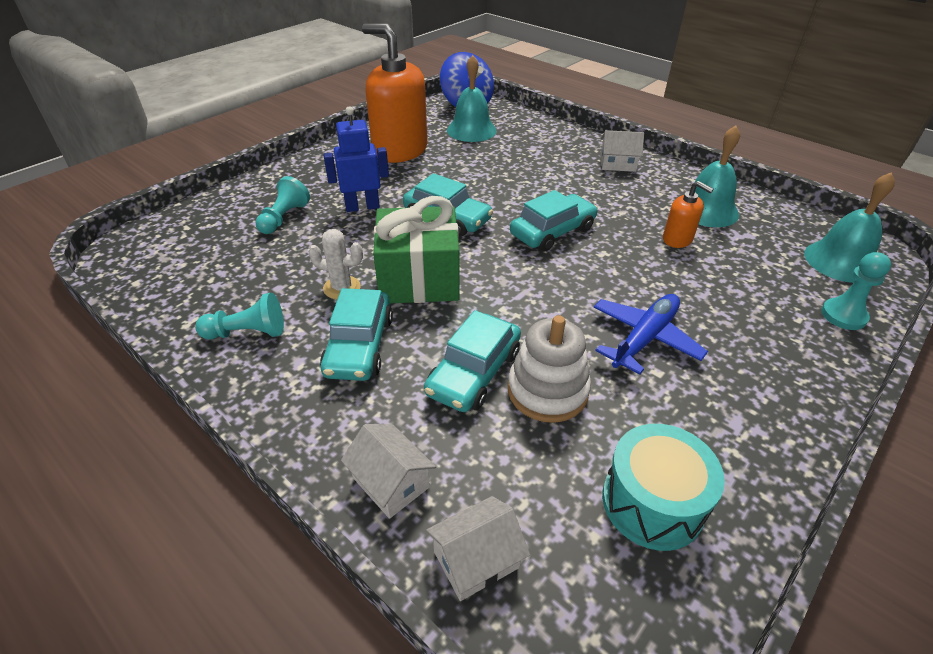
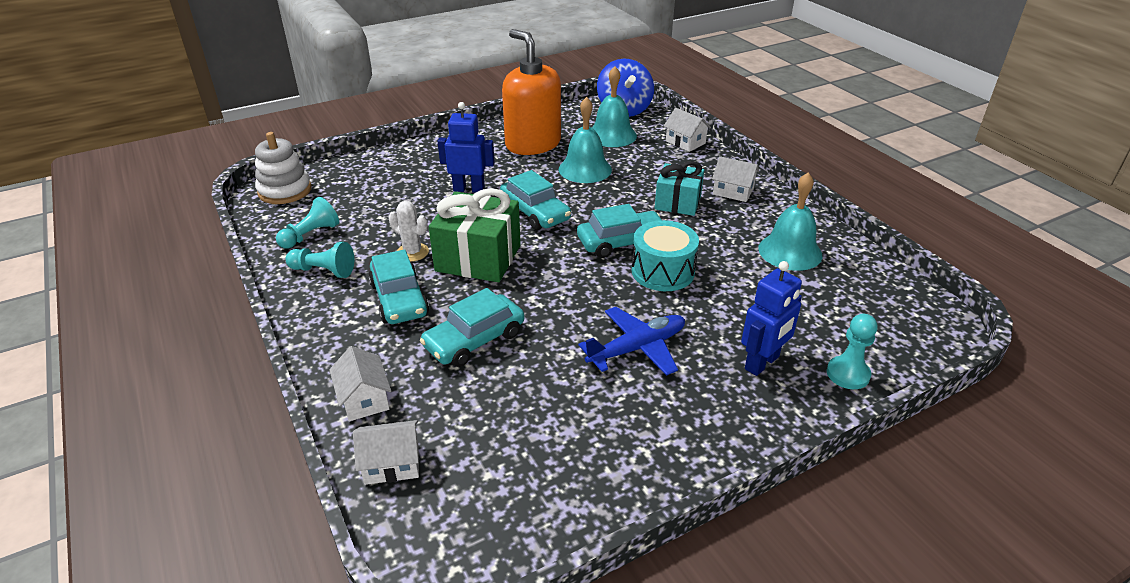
camera: 20 degrees right, 5 degrees down
(284, 218) = (400, 187): turquoise pawn -> turquoise pawn (310, 235)
(359, 345) = (399, 299): turquoise car -> turquoise car turned 45 degrees counterclockwise
(543, 126) = (685, 142): none -> white house
(547, 391) = (524, 367): white stacking toy -> white stacking toy (285, 191)
(577, 183) = (677, 202): none -> turquoise gift
(652, 502) = (548, 466): turquoise drum -> turquoise drum (662, 271)
(677, 239) = (736, 273): orange soap dispenser -> none
(766, 324) = (762, 363): none -> blue robot
(840, 261) = (891, 326): turquoise bell -> turquoise bell (585, 169)

